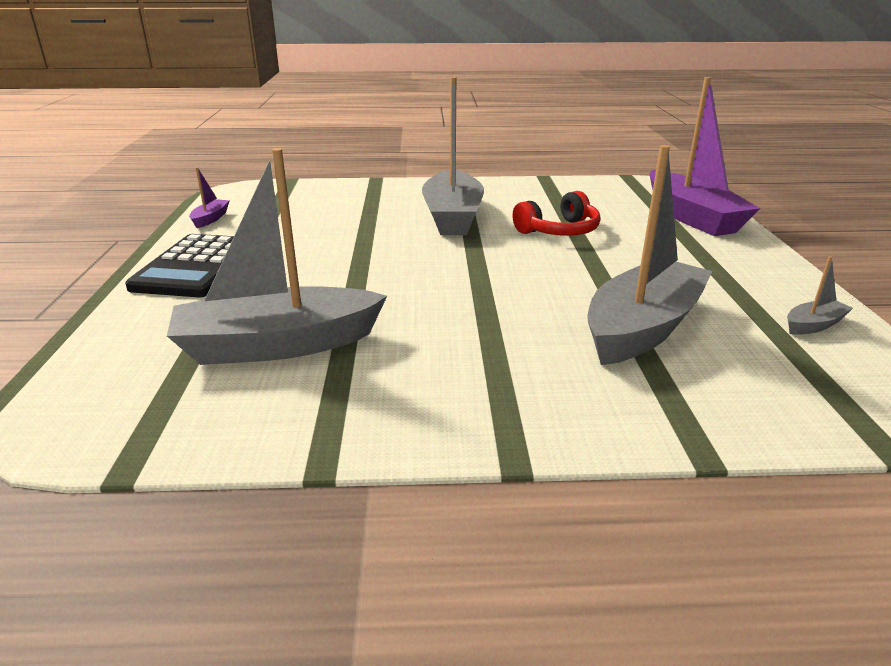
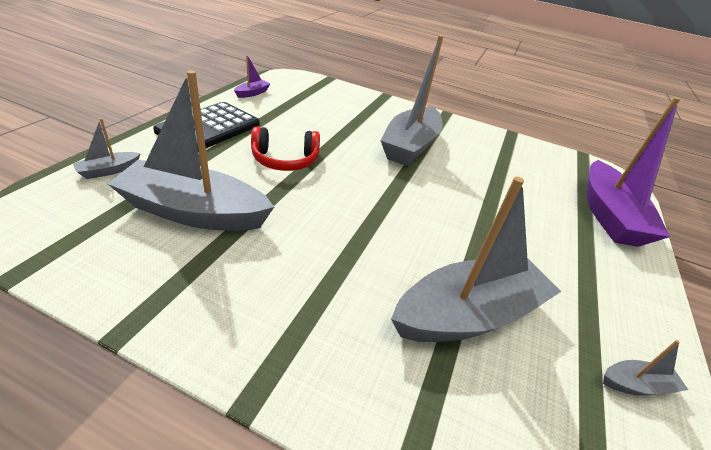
camera: 20 degrees right, 10 degrees up
(117, 344) = (109, 170): none -> grey boat
(559, 231) = (481, 187): red headphones -> red headphones (285, 160)

